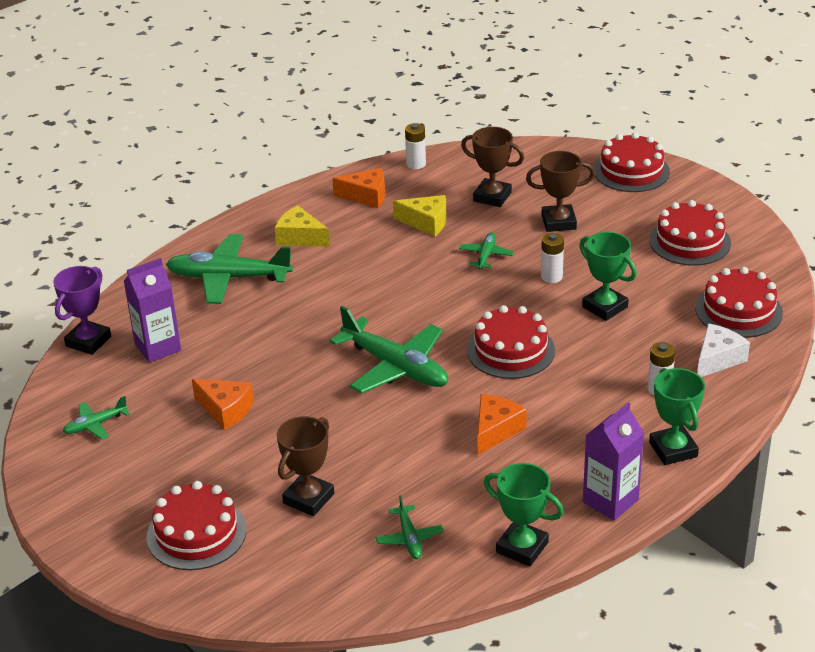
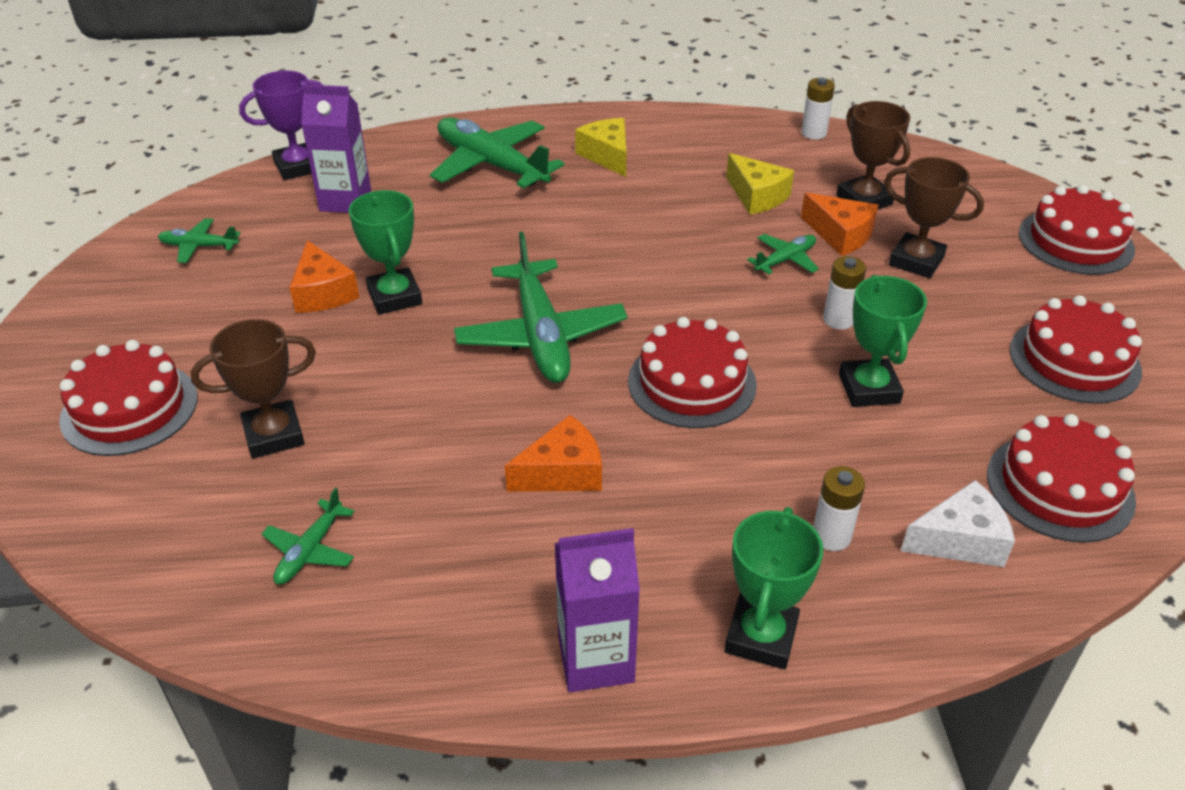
camera: 35 degrees right, 5 degrees up
(366, 196) = (723, 143): orange cheese -> orange cheese (840, 235)
(522, 547) = (415, 651): green trophy -> green trophy (394, 297)

